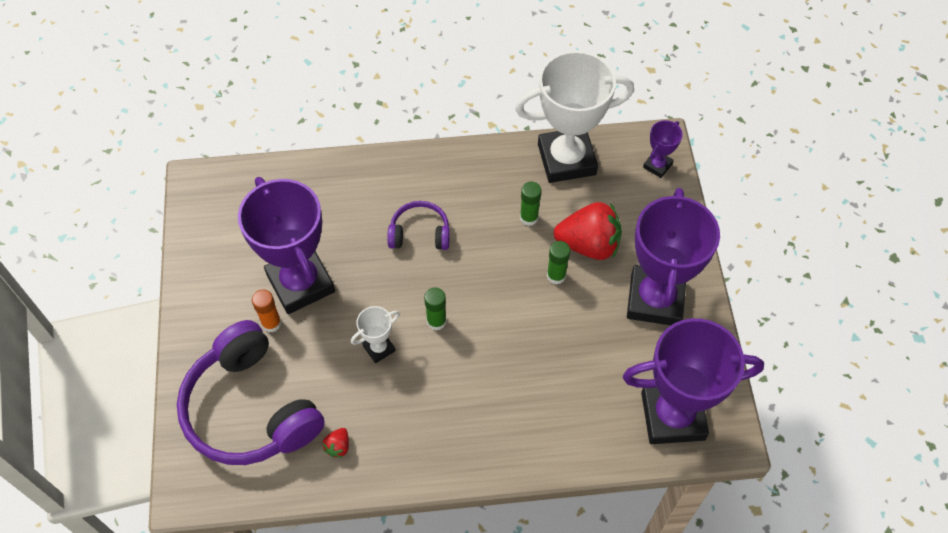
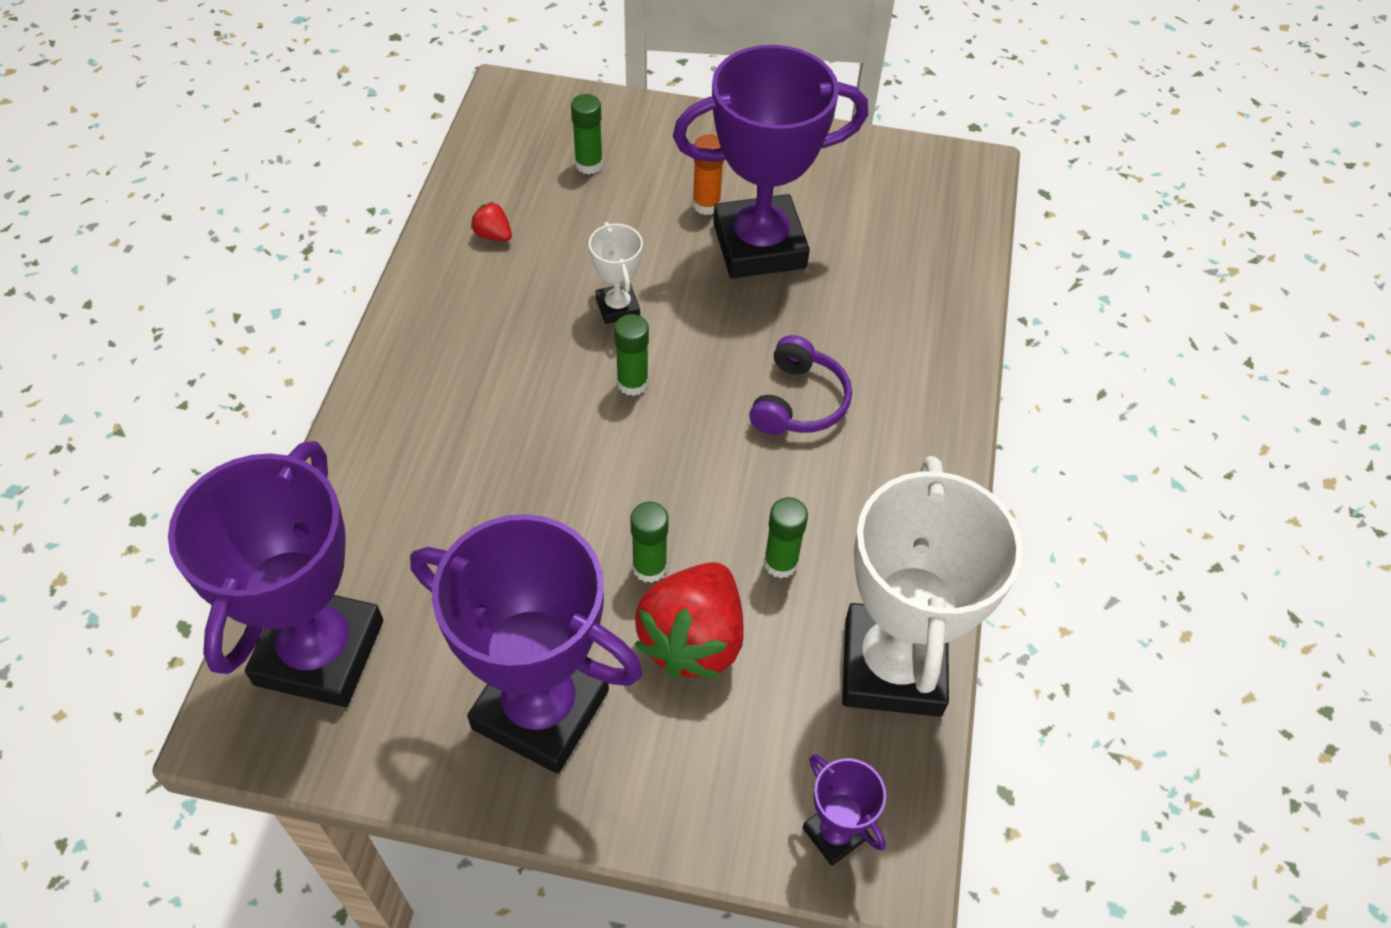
camera: 105 degrees right, 5 degrees down
(251, 409) = (589, 164): purple headphones -> green glue stick

